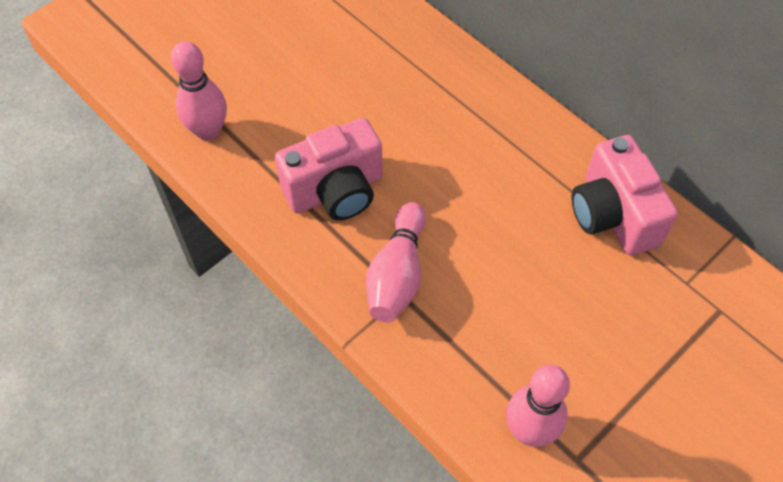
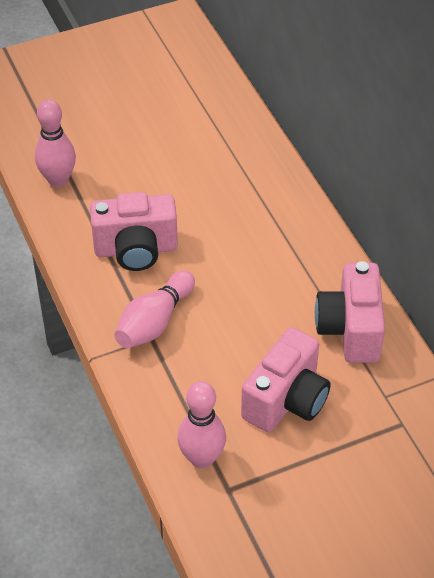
camera: 20 degrees right, 10 degrees down
(587, 324) = (286, 400): none -> pink camera

